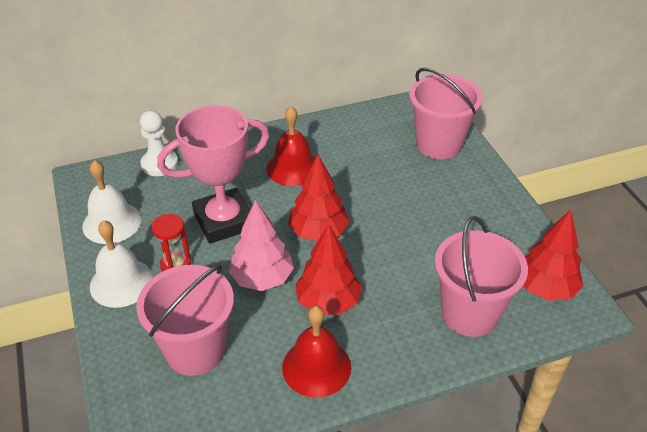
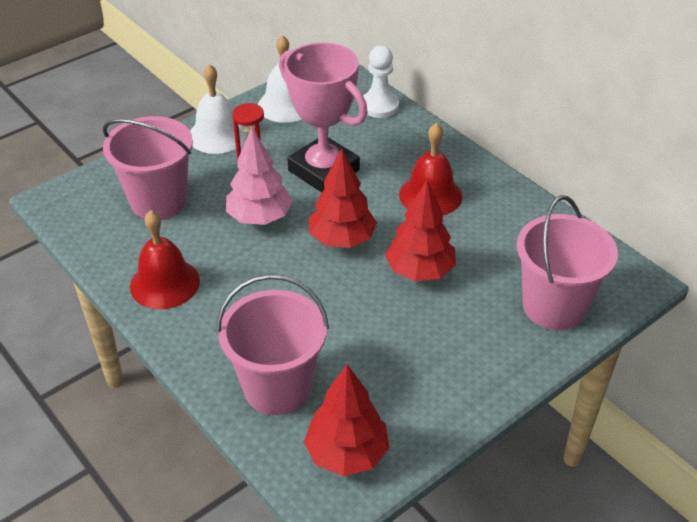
camera: 70 degrees right, 0 degrees up
(328, 302) = (248, 271): red tree -> red tree (420, 271)

